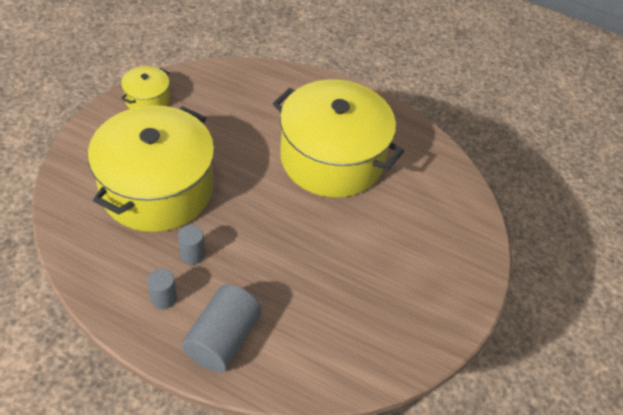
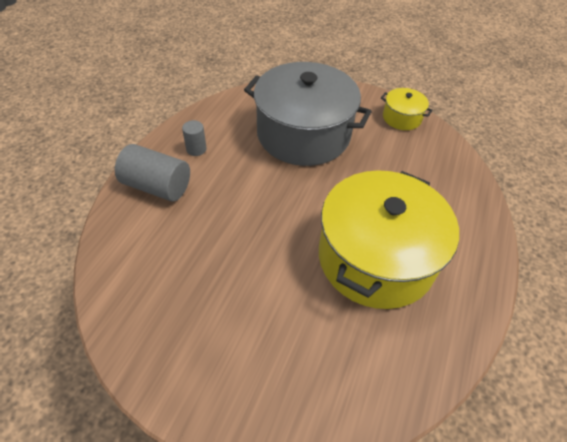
camera: 90 degrees right, 0 degrees up
(157, 189) = (303, 134): yellow pot -> grey pot
(192, 254) = (239, 161): grey cylinder -> none

